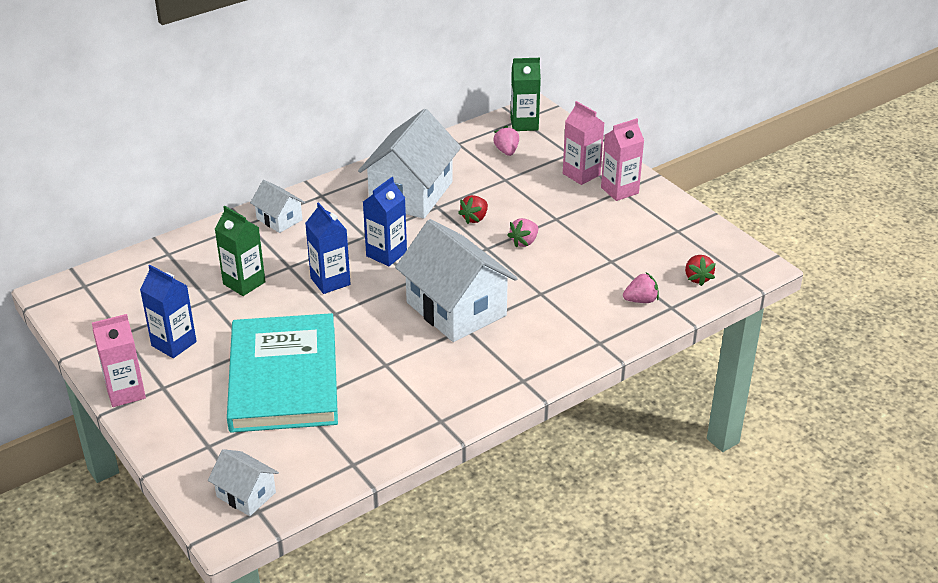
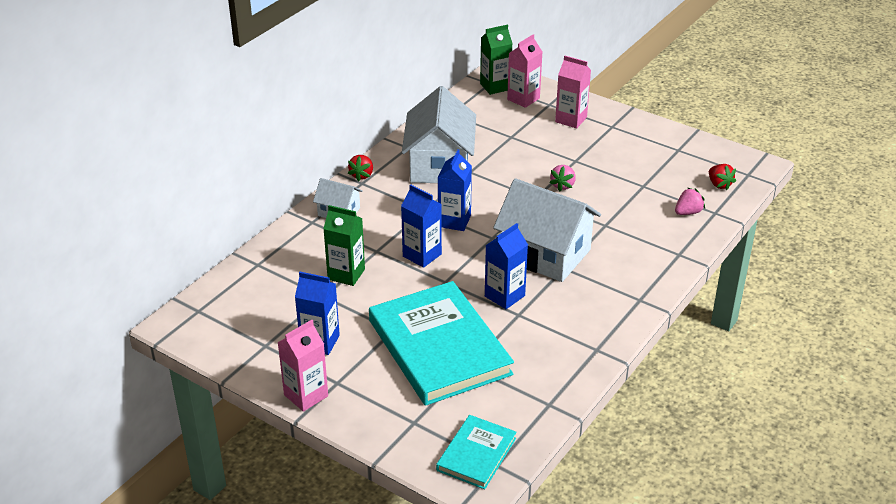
camera: 20 degrees left, 0 degrees up
(246, 494) = (476, 454): white house -> turquoise book
(384, 342) = (504, 296): none -> blue carton
(474, 218) = (508, 175): red strawberry -> red strawberry (362, 175)
(506, 151) = (496, 112): pink strawberry -> none
(619, 190) = (610, 126): pink carton -> pink carton (523, 99)

